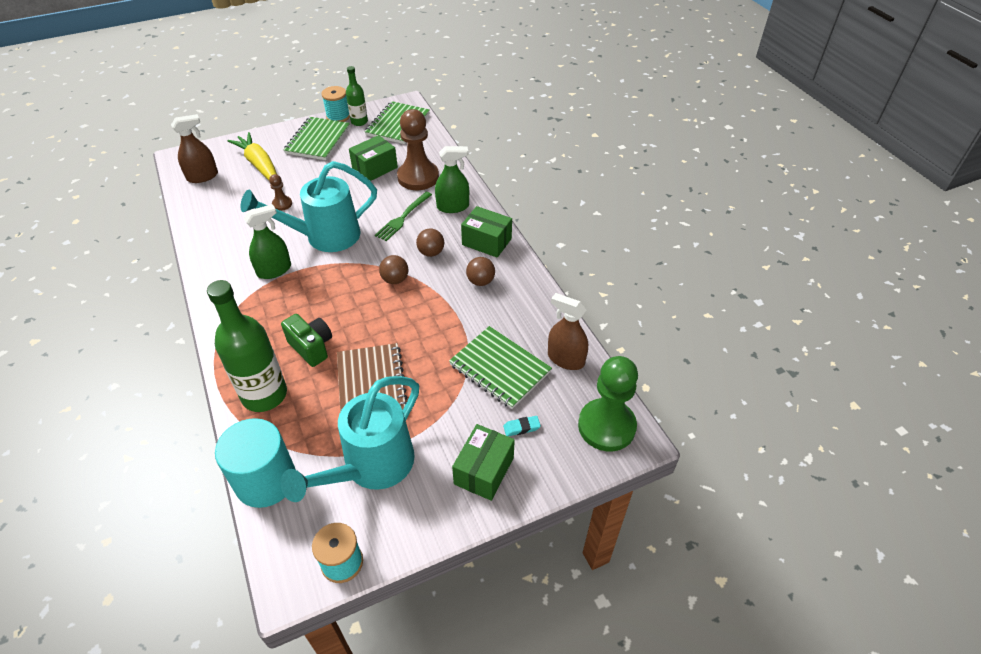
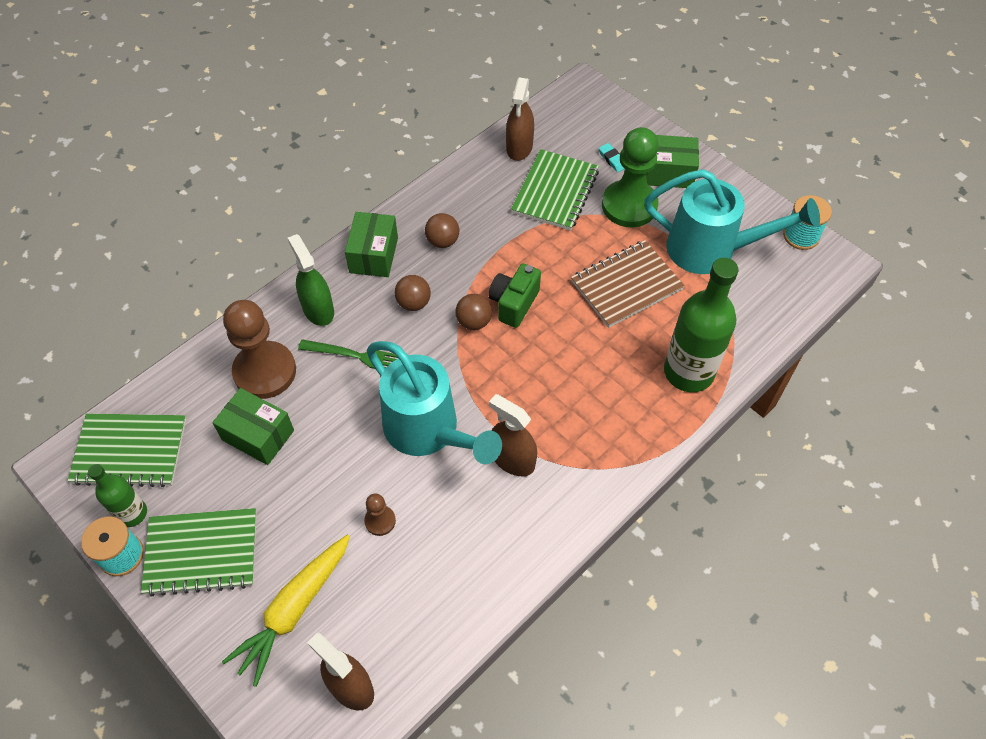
camera: 110 degrees left, 10 degrees up
(266, 480) = (771, 322): turquoise cylinder -> none
(274, 270) = (513, 459): green spray bottle -> brown spray bottle
(311, 347) = (609, 359): green camera -> green camera (514, 303)
(606, 426) = (580, 106): green pawn -> green pawn (629, 205)

